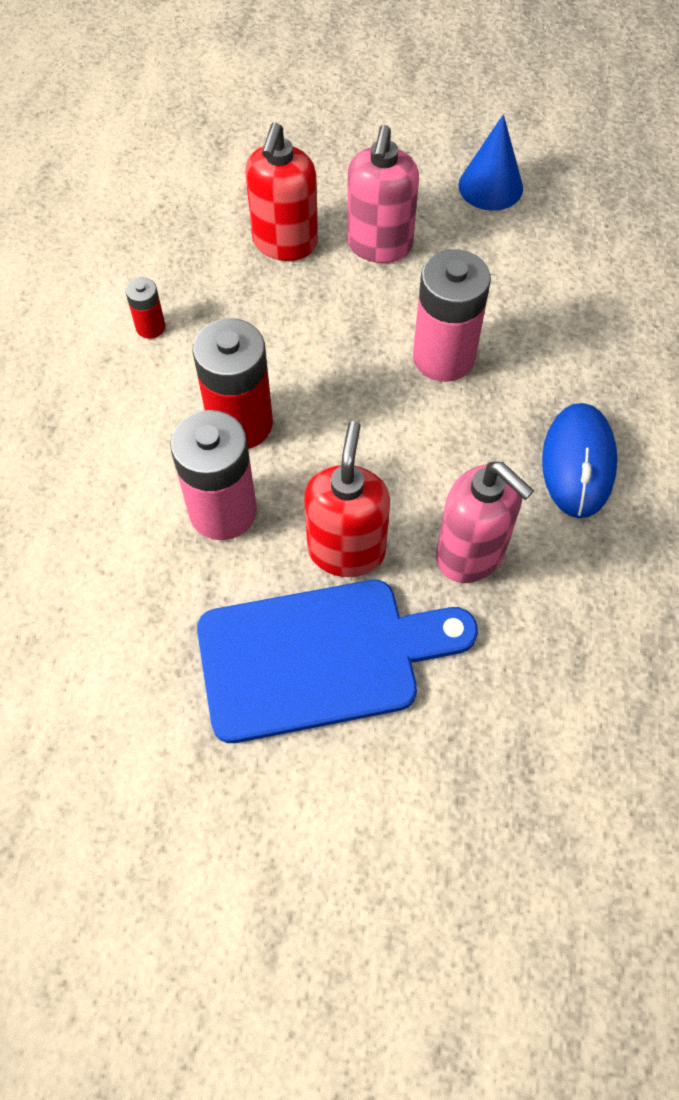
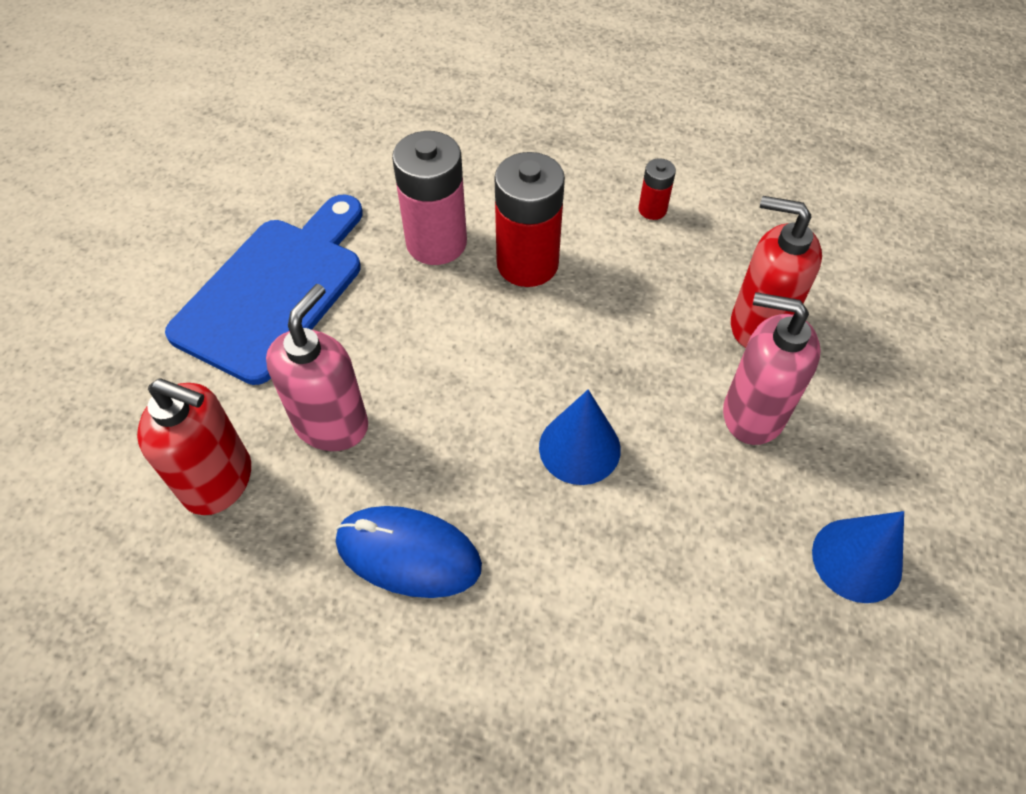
camera: 100 degrees right, 5 degrees down
(319, 657) = (274, 291): blue cutting board -> blue cutting board turned 150 degrees counterclockwise
(346, 550) = (369, 324): red soap dispenser -> red soap dispenser (219, 481)
(443, 357) = (579, 448): pink battery -> blue cone
(471, 554) = (331, 423): pink soap dispenser -> pink soap dispenser turned 150 degrees clockwise

